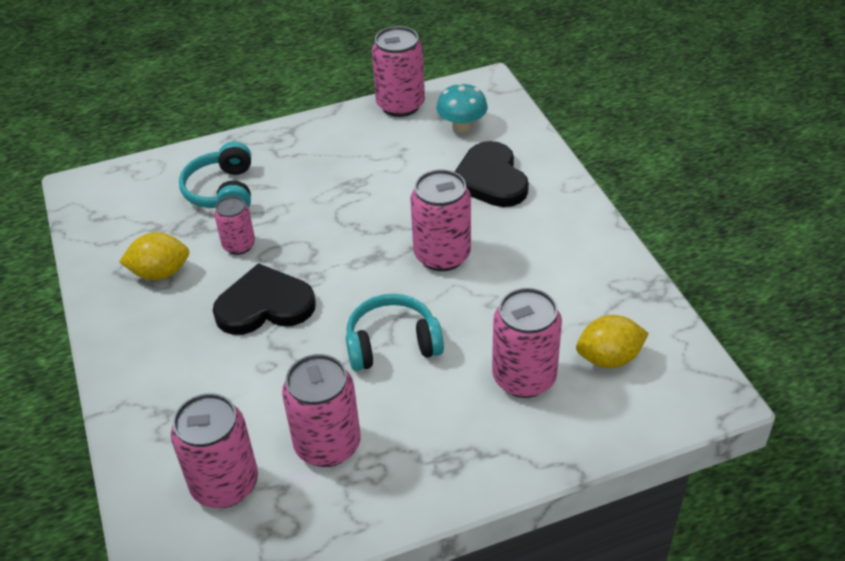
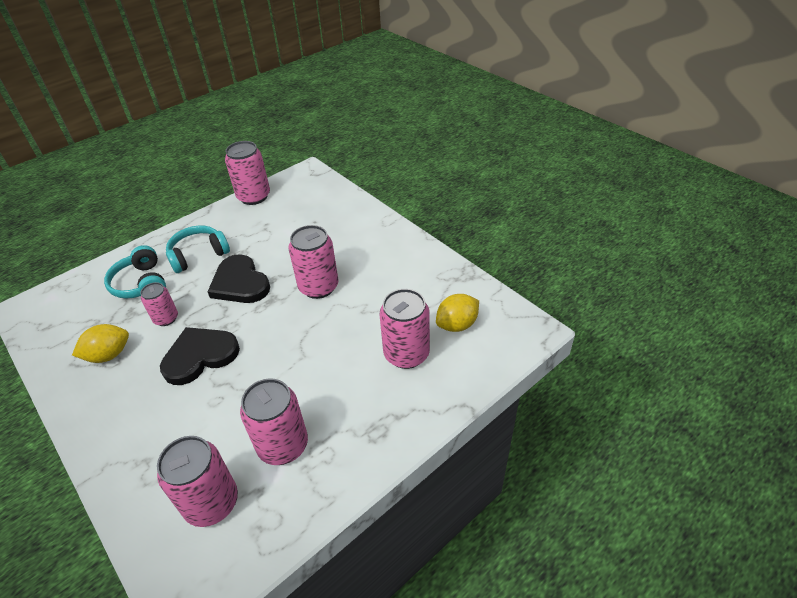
camera: 20 degrees left, 0 degrees up
(392, 344) = (305, 357): turquoise headphones -> turquoise headphones (198, 255)
(462, 126) = (301, 200): turquoise mushroom -> none
(490, 179) = (333, 229): black heart -> black heart (240, 283)

